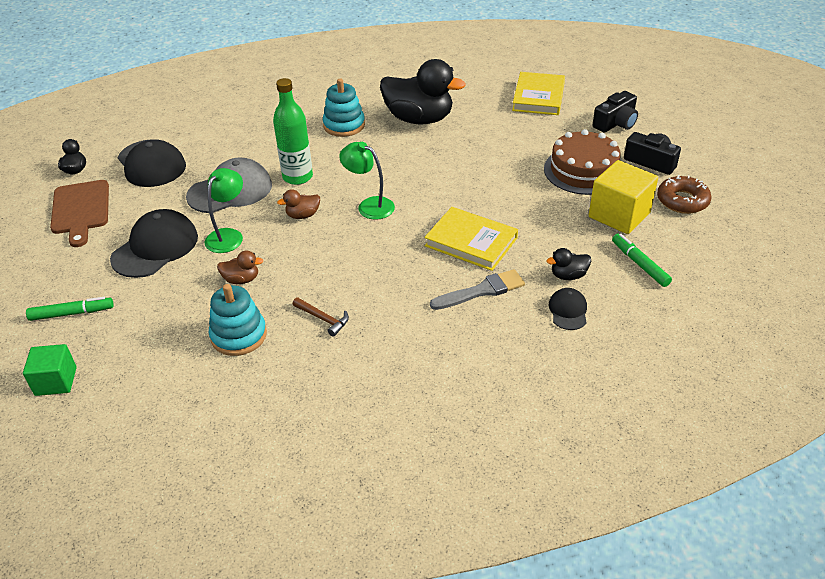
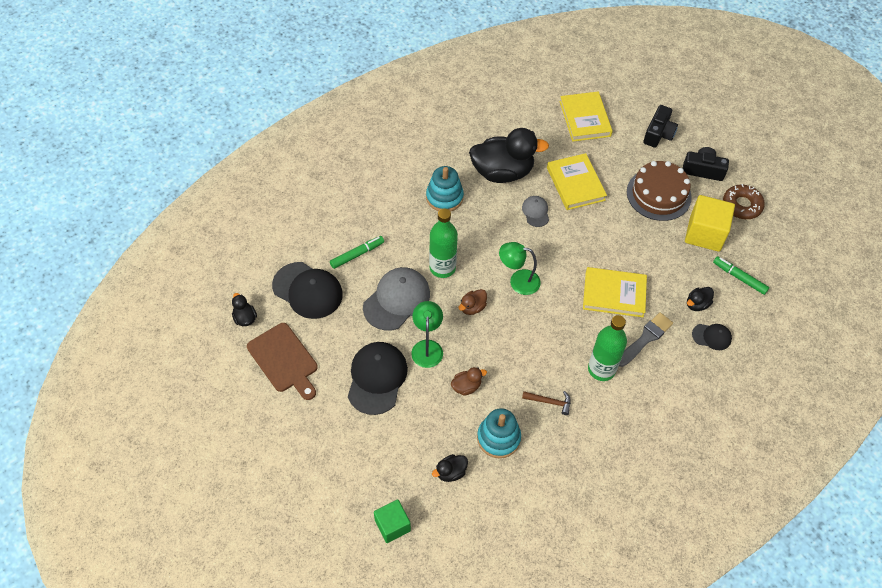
camera: 25 degrees left, 15 degrees up
(72, 313) = (357, 463): green marker -> green marker (357, 254)
(160, 351) = (451, 472): none -> black duck
(407, 305) = (601, 369): none -> green bottle
(431, 155) = (535, 212): none -> grey cap
(492, 143) = (575, 184): none -> yellow book
(568, 311) = (712, 337): black cap -> black cap turned 120 degrees clockwise

